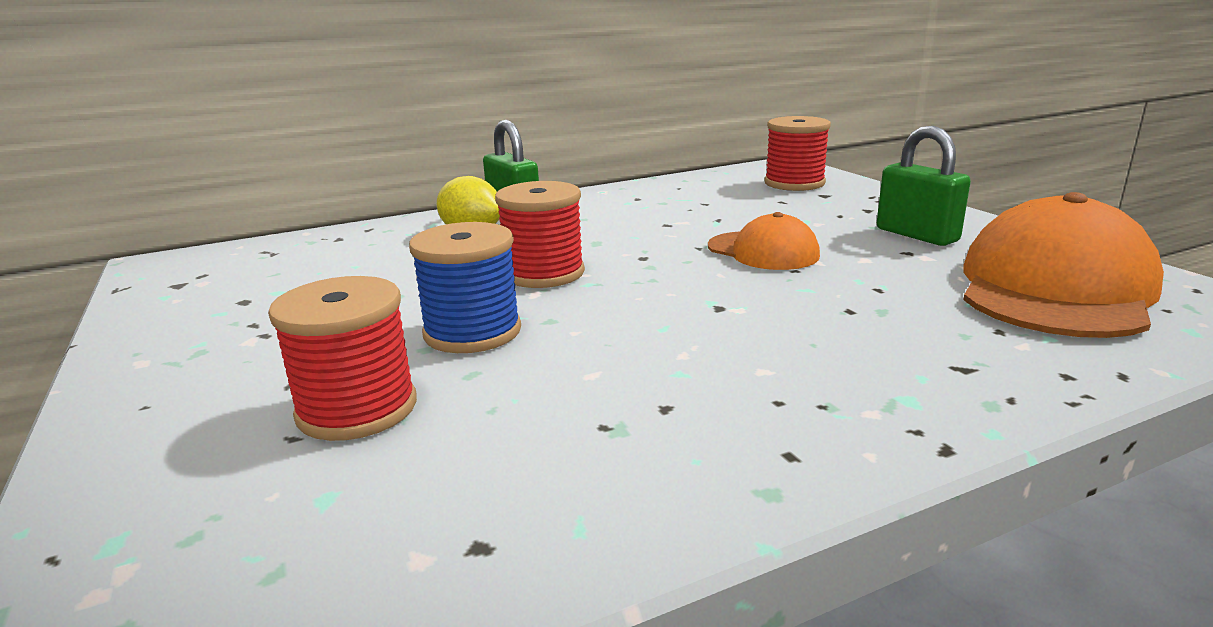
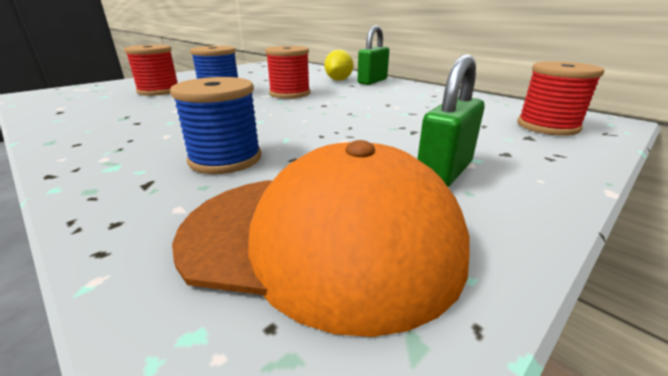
camera: 70 degrees right, 5 degrees up
(763, 251) = (352, 126): orange cap -> none
(879, 323) = (225, 159): none -> blue spool

